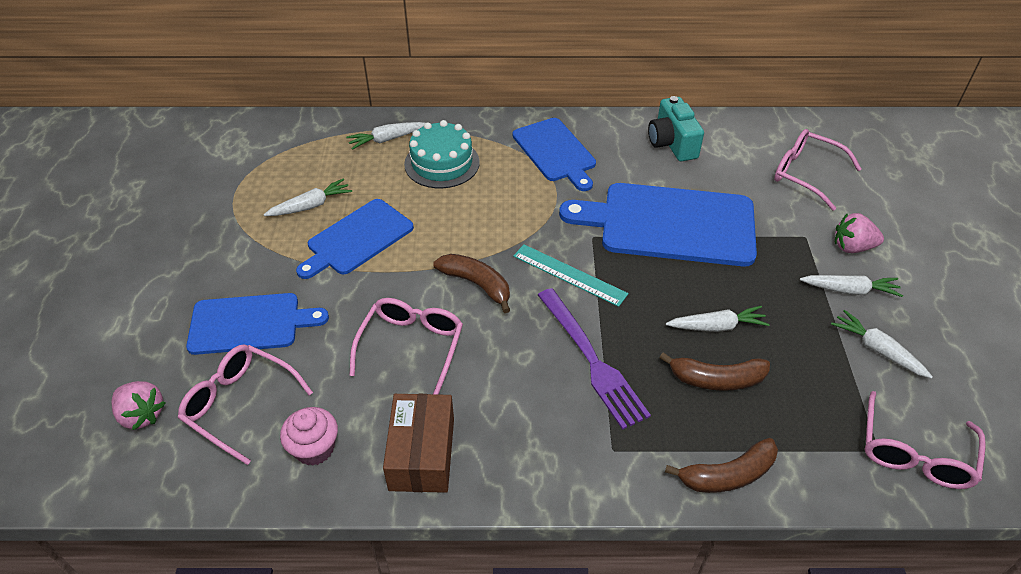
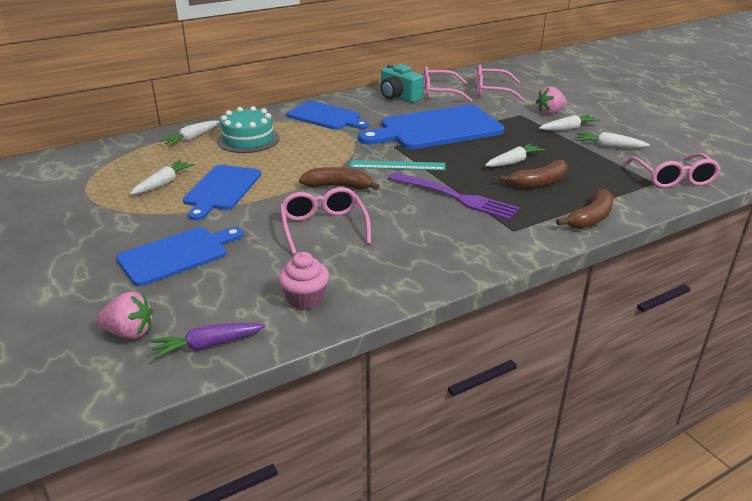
camera: 30 degrees left, 15 degrees down
(189, 467) = (208, 345): none -> purple carrot
(239, 404) = (215, 298): pink glasses -> pink glasses (439, 93)
(422, 454) = (390, 274): brown box -> none

